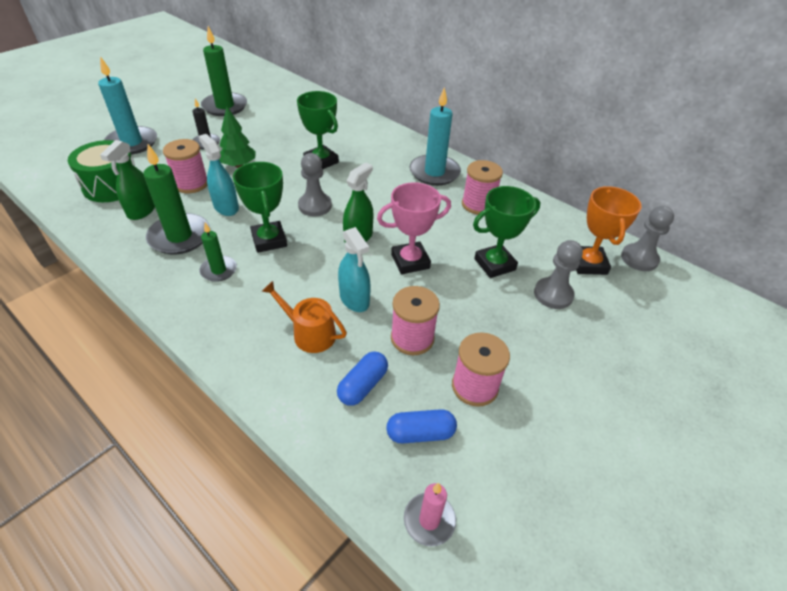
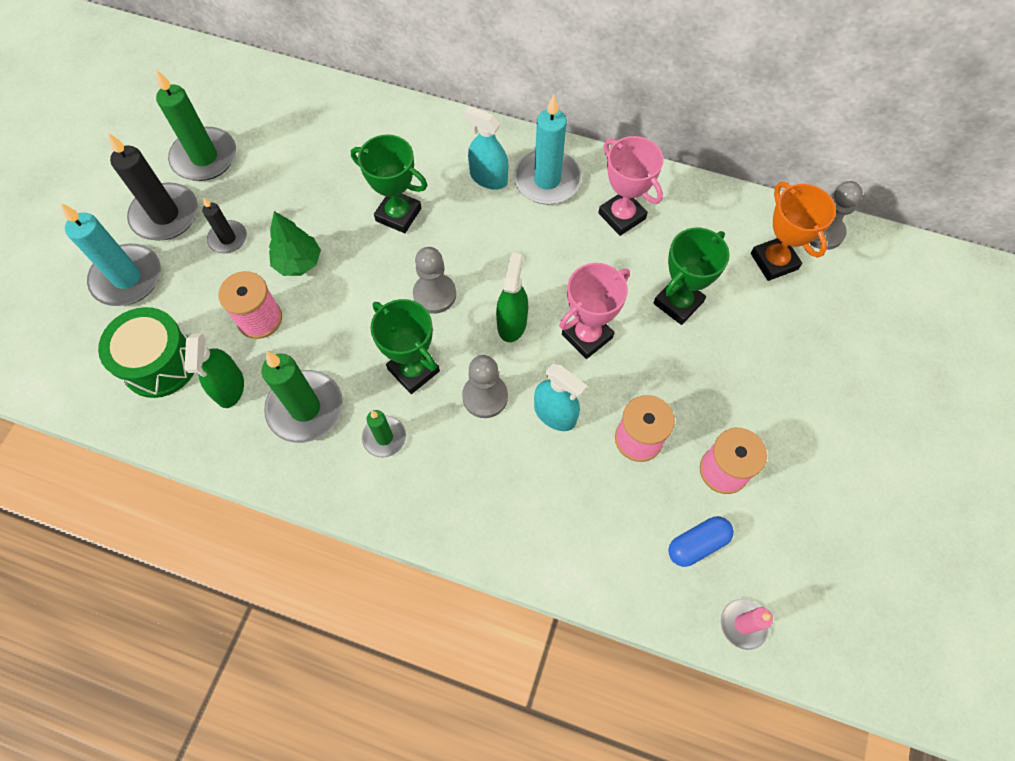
camera: 20 degrees left, 20 degrees up
(180, 123) = (165, 215): none -> black candle
(226, 207) = (329, 340): turquoise spray bottle -> turquoise spray bottle (488, 178)
(309, 333) = (533, 478): orange watering can -> none
(362, 385) = (619, 516): blue capsule -> none
(478, 205) = (622, 216): pink spool -> pink trophy
(553, 294) = (753, 321): grey pawn -> grey pawn (485, 396)

